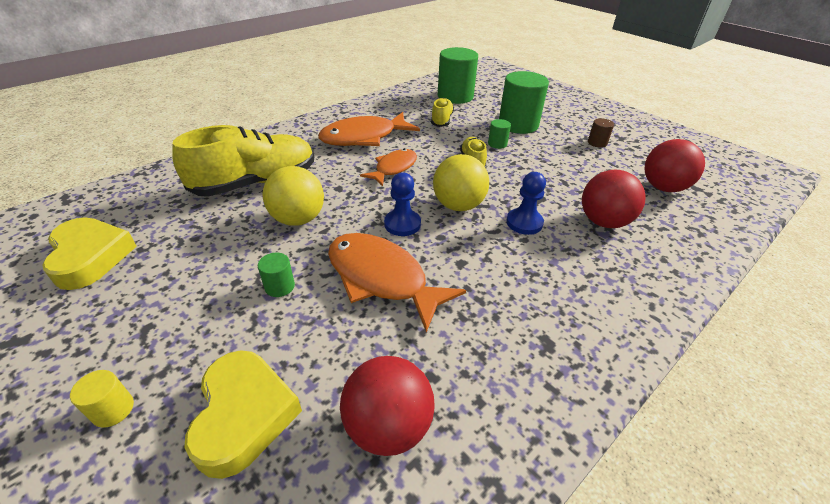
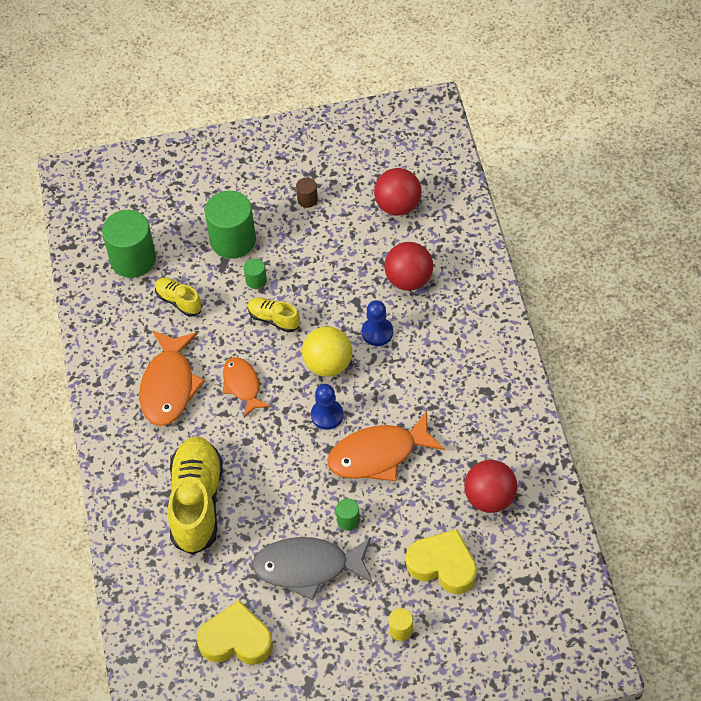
camera: 55 degrees left, 15 degrees up
(201, 277) = (308, 567): none -> grey fish
(298, 219) = (274, 485): yellow ball -> none

